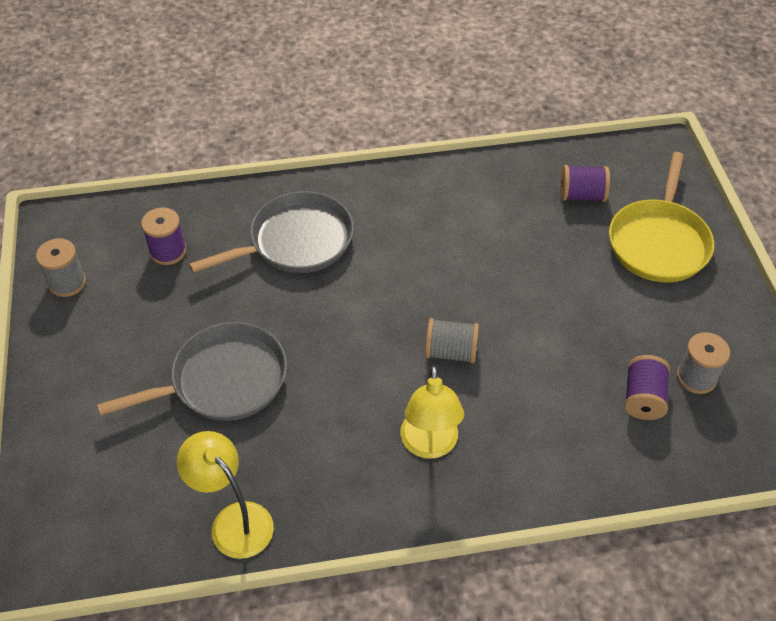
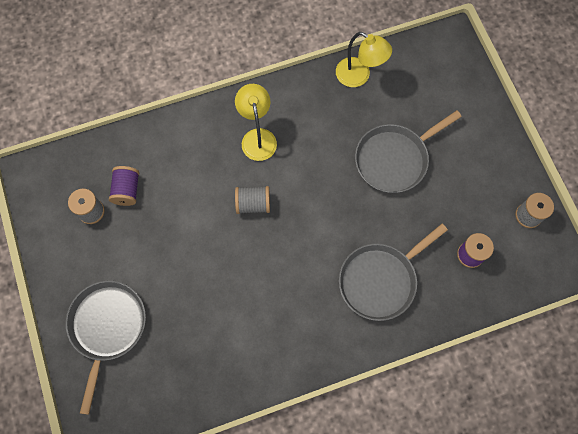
camera: 170 degrees right, 20 degrees up
(582, 195) = (166, 367): purple spool -> none
(659, 242) = (107, 327): yellow pan -> grey pan

